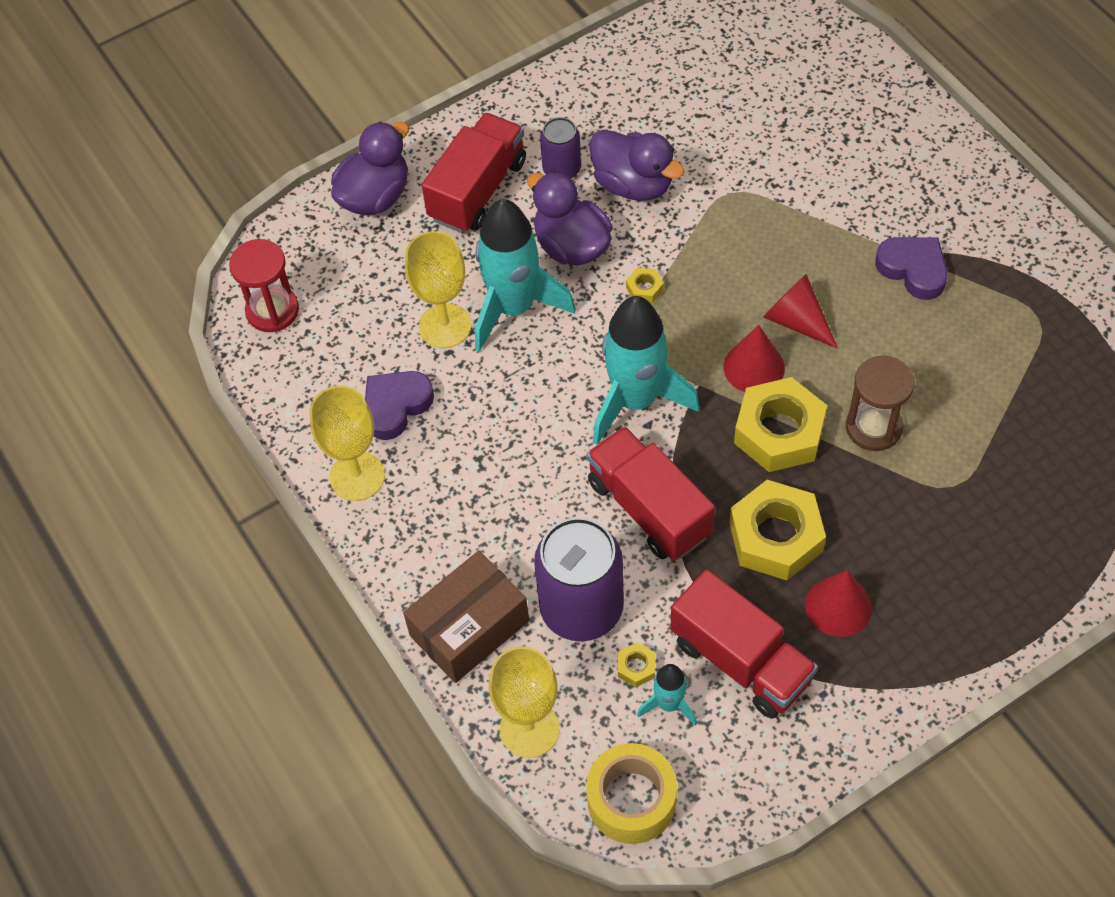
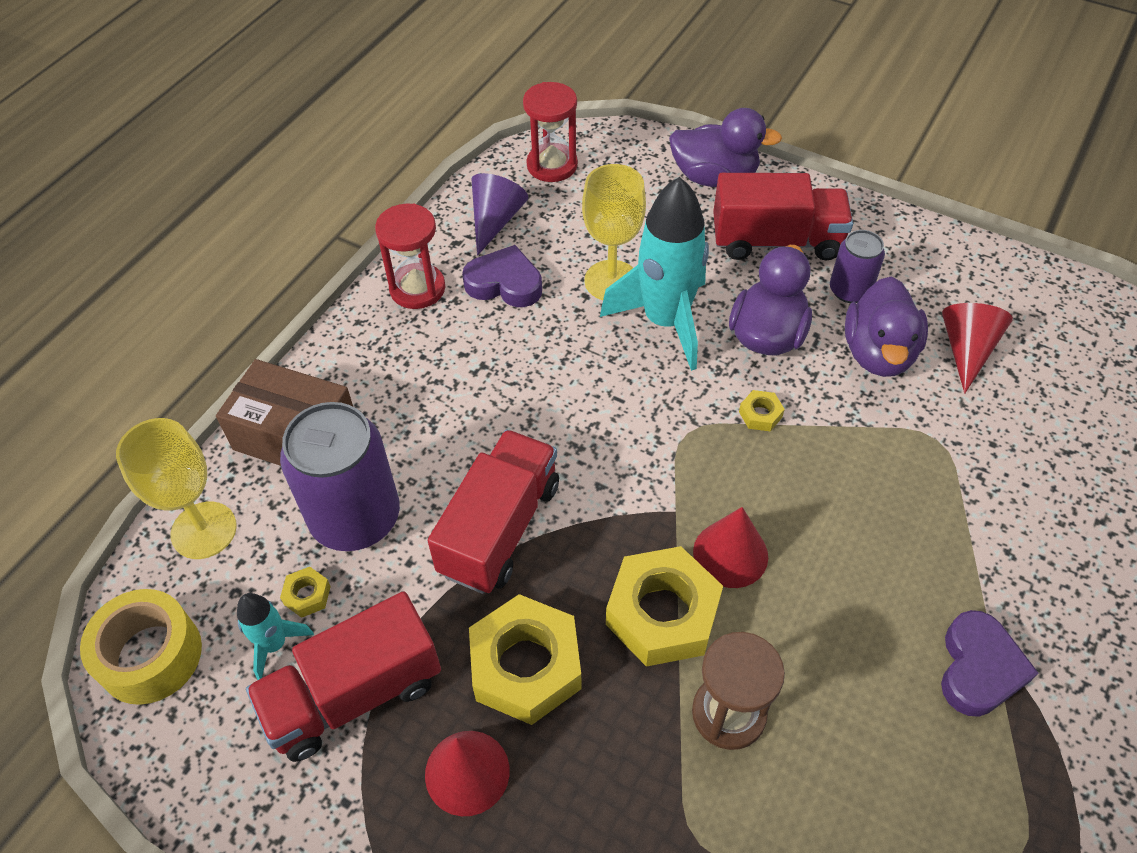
camera: 60 degrees right, 5 degrees down
(313, 383) = (495, 220): none -> purple cone
(357, 476) = (417, 288): yellow goblet -> red hourglass
(636, 400) = (621, 463): turquoise rocket -> none
(740, 660) = (354, 694): red truck -> red truck turned 45 degrees clockwise
(796, 320) = (819, 571): red cone -> red cone (967, 350)

